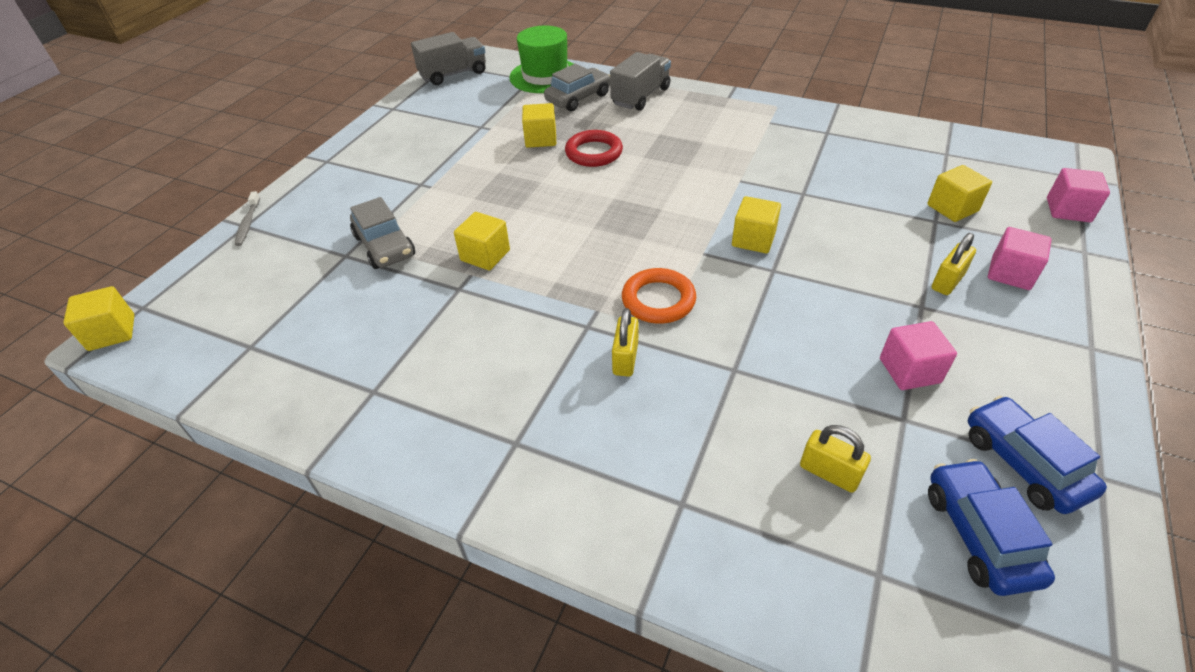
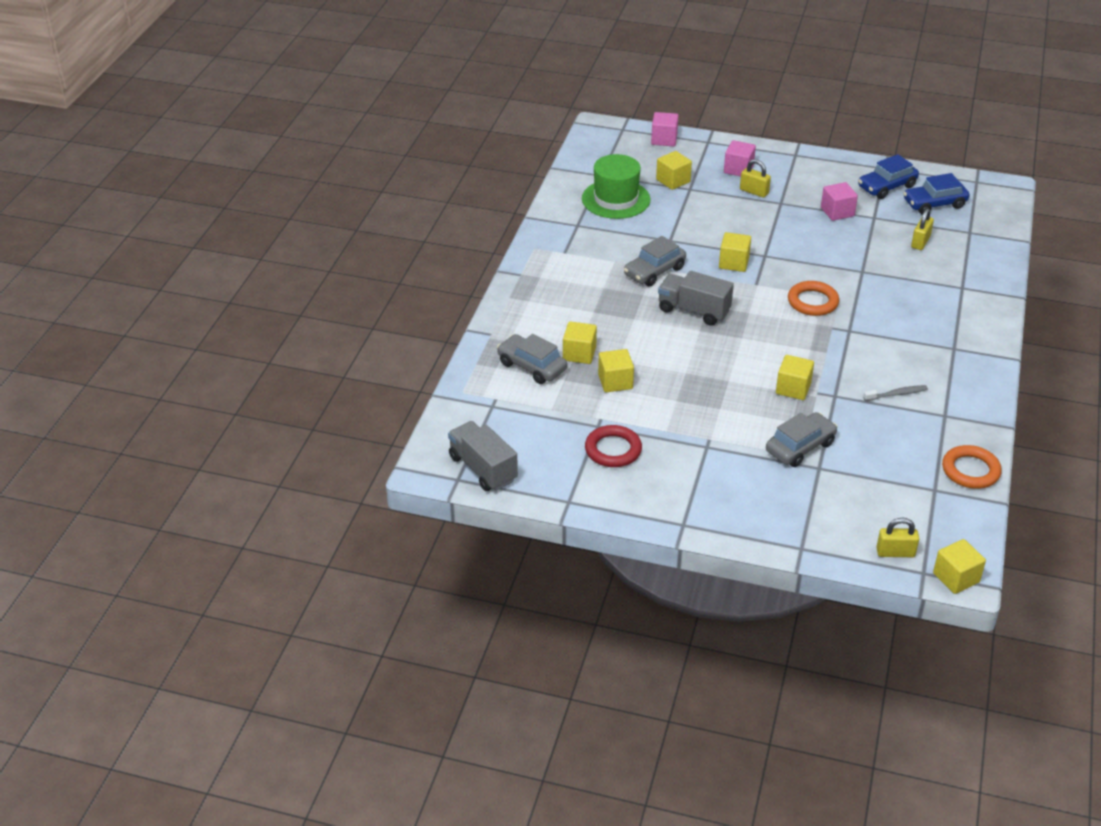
camera: 100 degrees left, 5 degrees down
(248, 223) = (797, 547): grey toothbrush -> grey toothbrush (896, 394)
(257, 392) = (970, 470): none -> orange ring
(545, 76) = (484, 395): green hat -> green hat (616, 199)
(590, 122) = (579, 354): none -> yellow cube
(594, 153) = (633, 347): red ring -> red ring (613, 450)
(625, 358) = (871, 312): yellow padlock -> yellow padlock (895, 552)
(641, 96) = (524, 326): grey truck -> grey truck (693, 311)
(733, 176) = (654, 271): none -> grey car

